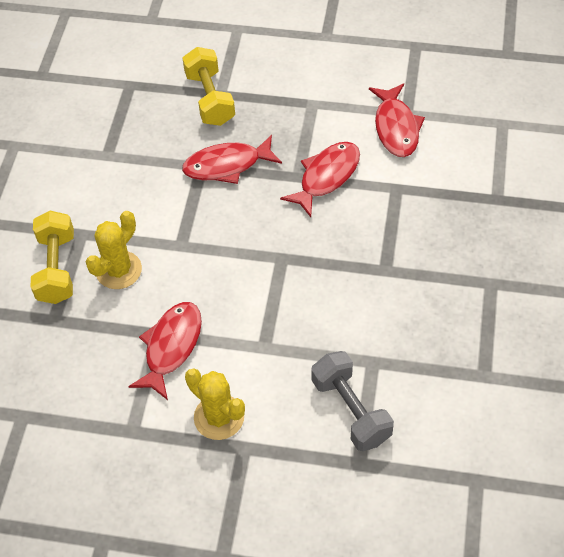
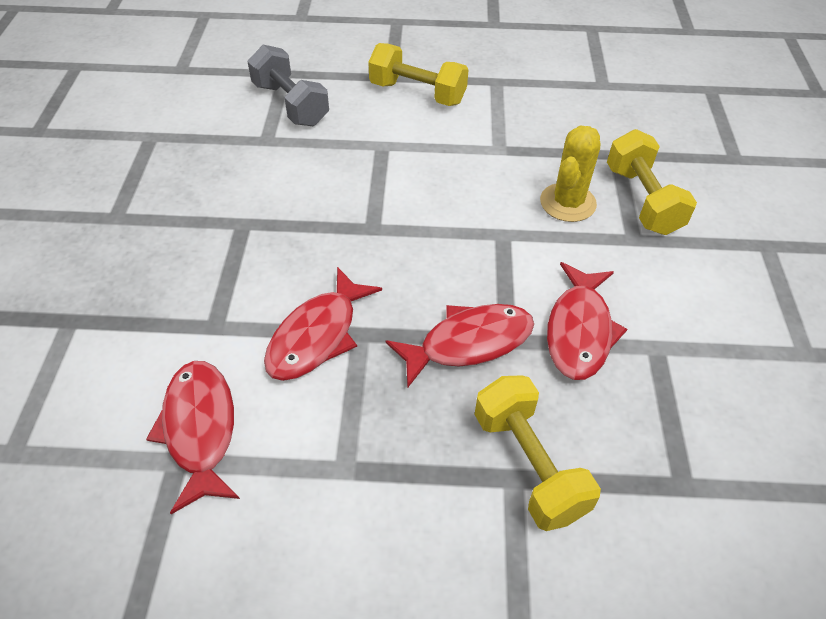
camera: 170 degrees right, 5 degrees down
(171, 347) = (480, 139): red fish -> red fish (579, 331)
(219, 417) = (417, 93): yellow cactus -> yellow dumbbell

